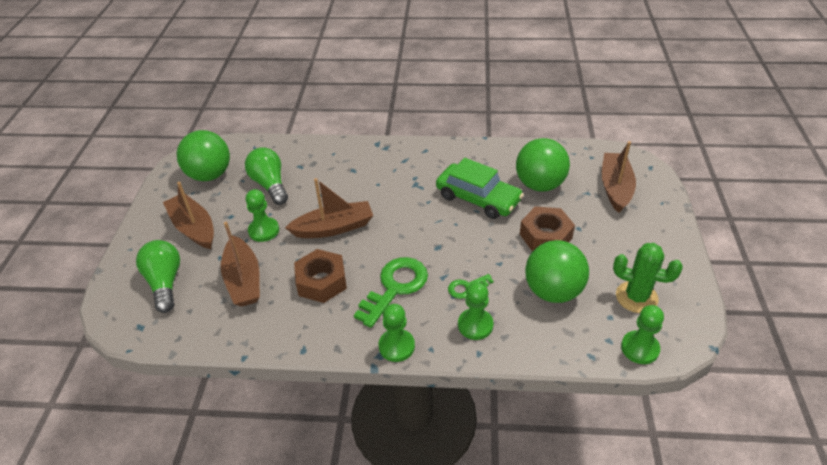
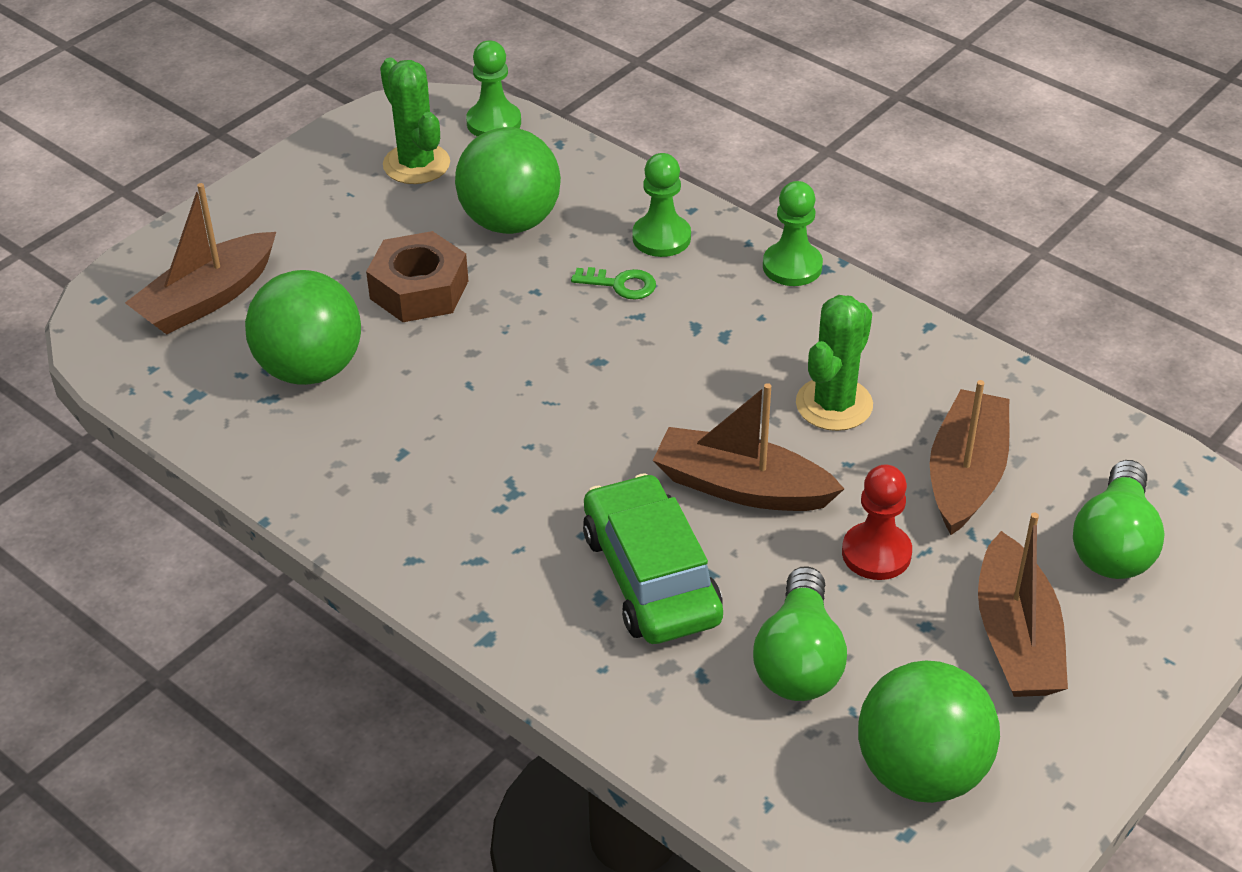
camera: 145 degrees left, 0 degrees up
(264, 230) = (876, 553): green pawn -> red pawn
(321, 281) = (834, 404): brown nut -> green cactus
(395, 287) = (724, 337): green key -> none
(478, 198) = (440, 403): green car -> green car (651, 576)

